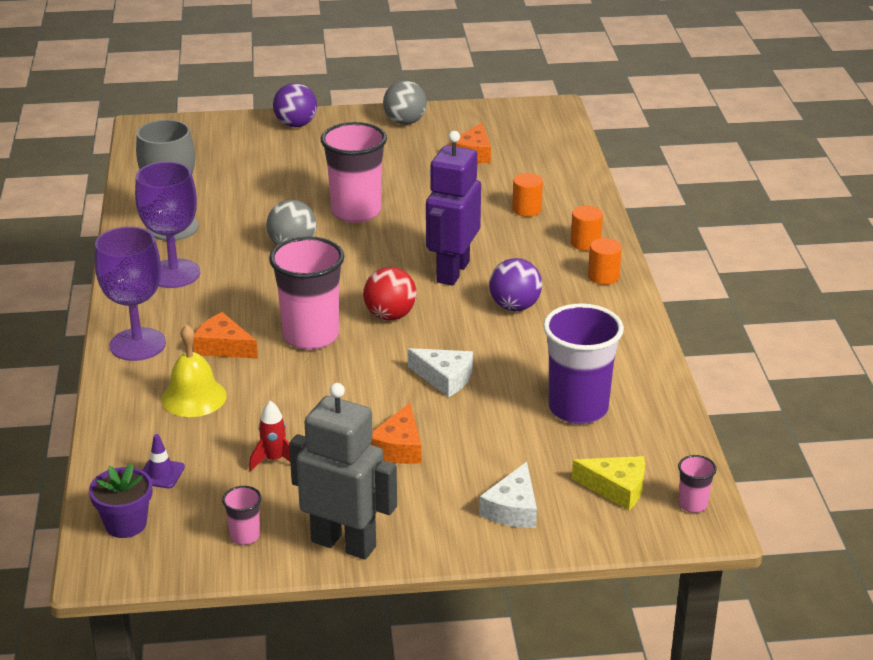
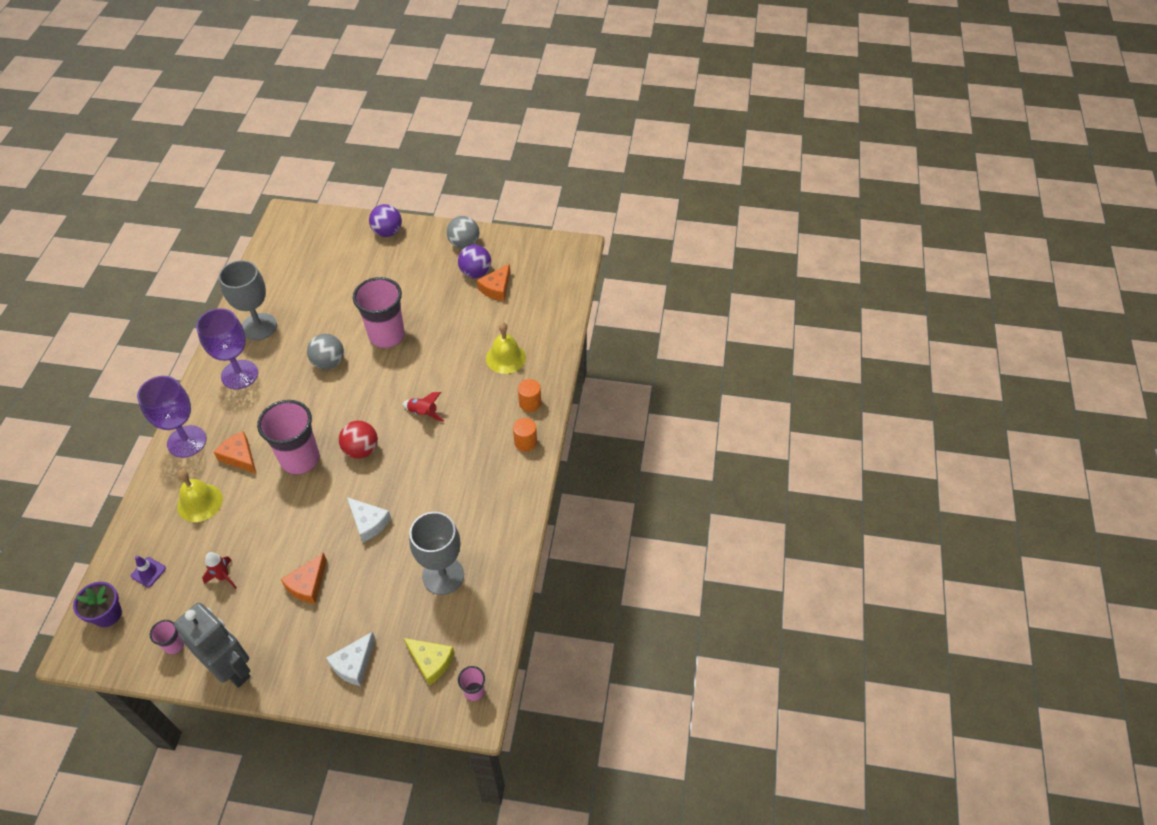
camera: 15 degrees right, 20 degrees up
(452, 272) = (423, 413): purple robot -> red rocket
(514, 306) = (449, 460): purple ball -> purple ball (475, 273)
(527, 209) = (505, 357): orange cylinder -> yellow bell
(578, 409) = (443, 575): purple cup -> grey goblet

